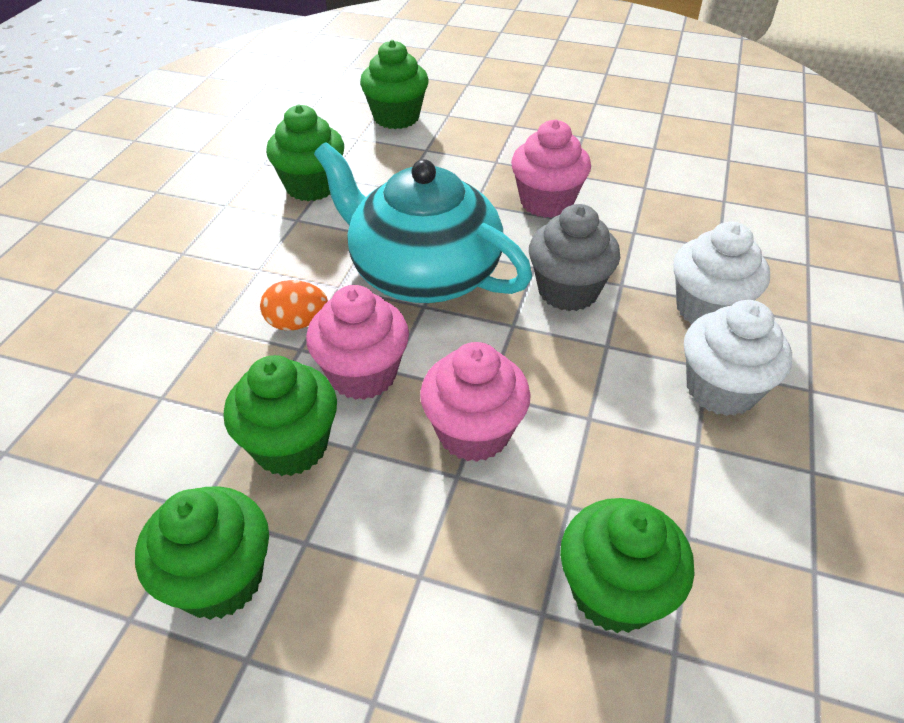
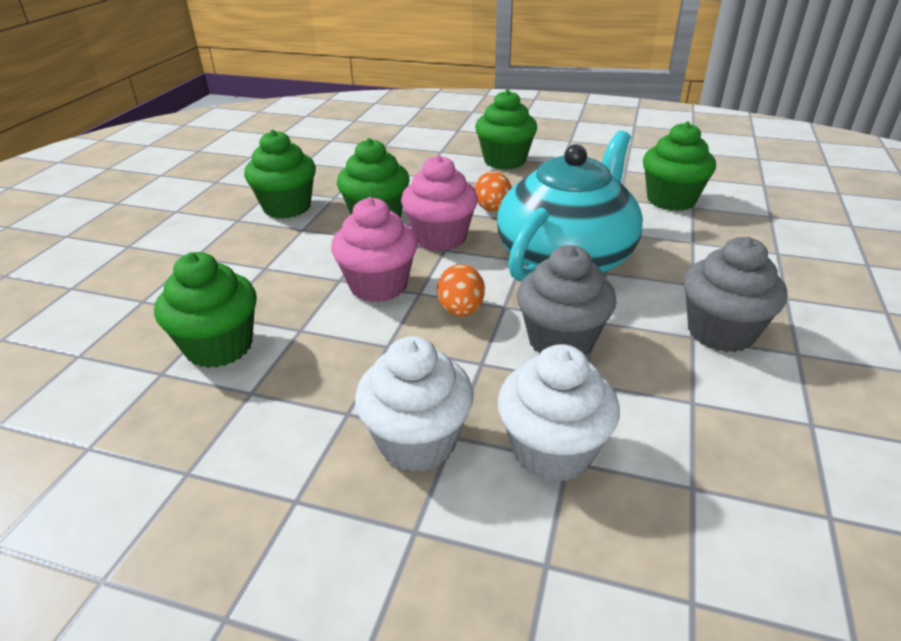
camera: 90 degrees right, 10 degrees down
(396, 117) = (830, 232): green cupcake -> green cupcake (504, 161)
(523, 358) = (461, 310): none -> orange egg
(546, 202) = (720, 332): pink cupcake -> grey cupcake

